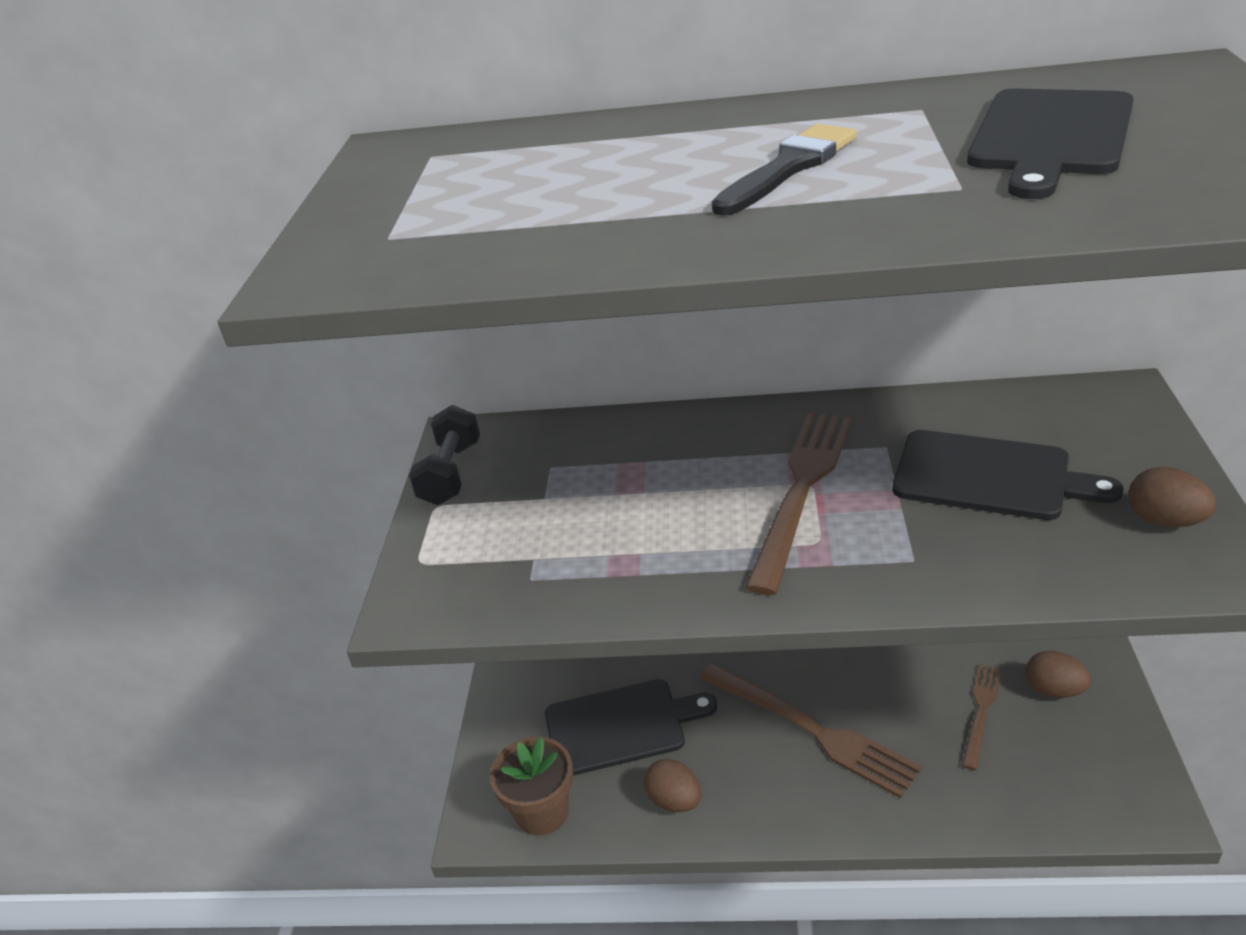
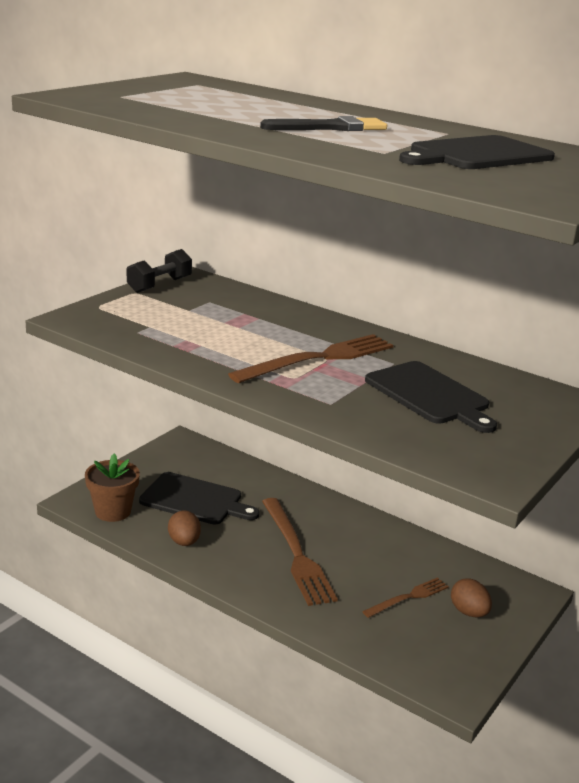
camera: 25 degrees right, 10 degrees down
(1165, 520) = (497, 449): brown egg -> none

